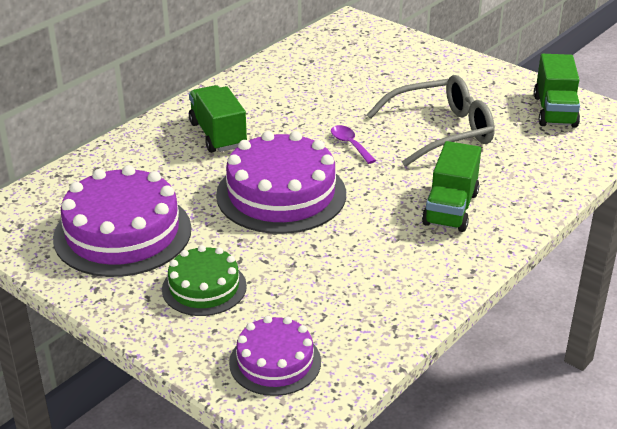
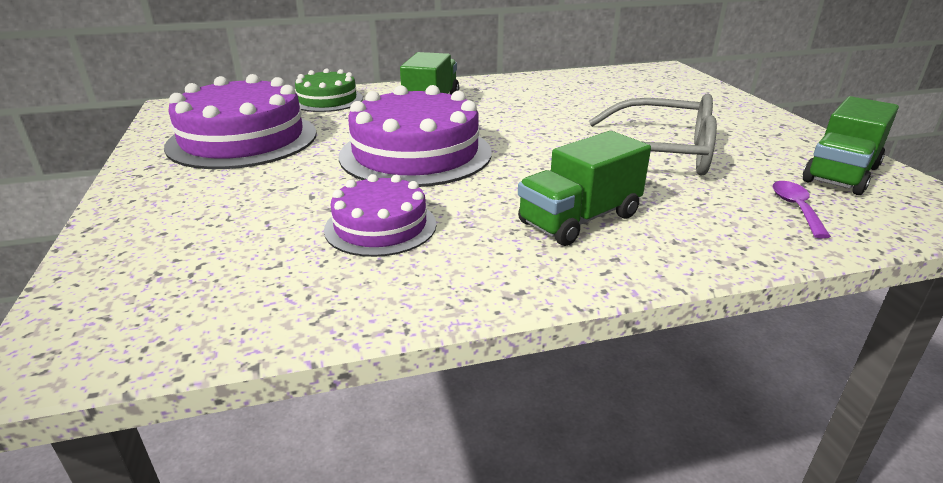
camera: 35 degrees right, 5 degrees down
(204, 287) = (223, 196): green cake -> green cake (327, 100)
(275, 362) = (151, 286): purple cake -> purple cake (380, 226)
(350, 144) = (542, 139): purple spoon -> purple spoon (796, 208)

